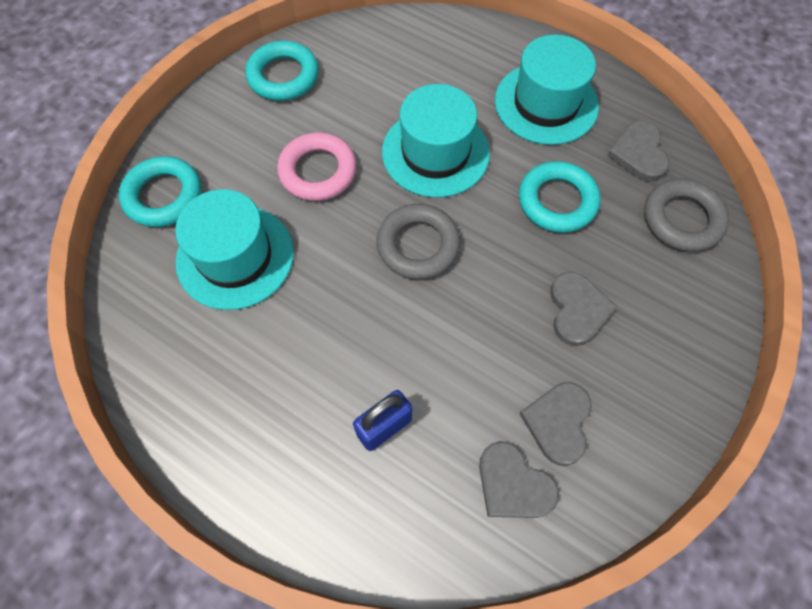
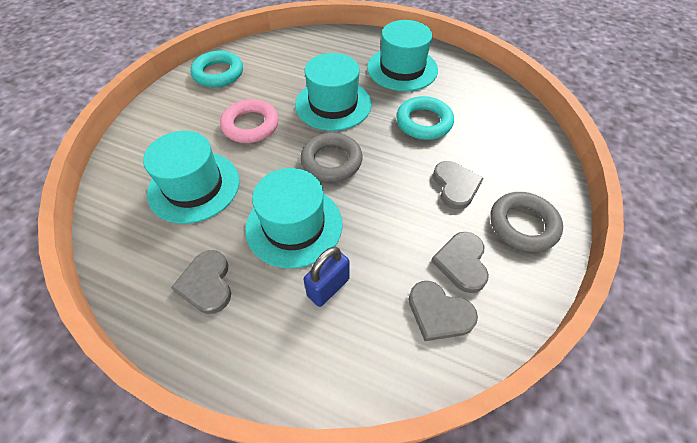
camera: 10 degrees left, 10 degrees down
(163, 196) = (135, 154): turquoise ring -> none
(354, 334) = (294, 225): none -> turquoise hat
(638, 153) = (470, 89): grey heart -> grey heart (207, 283)
(682, 219) = (510, 122): grey ring -> grey ring (523, 225)

